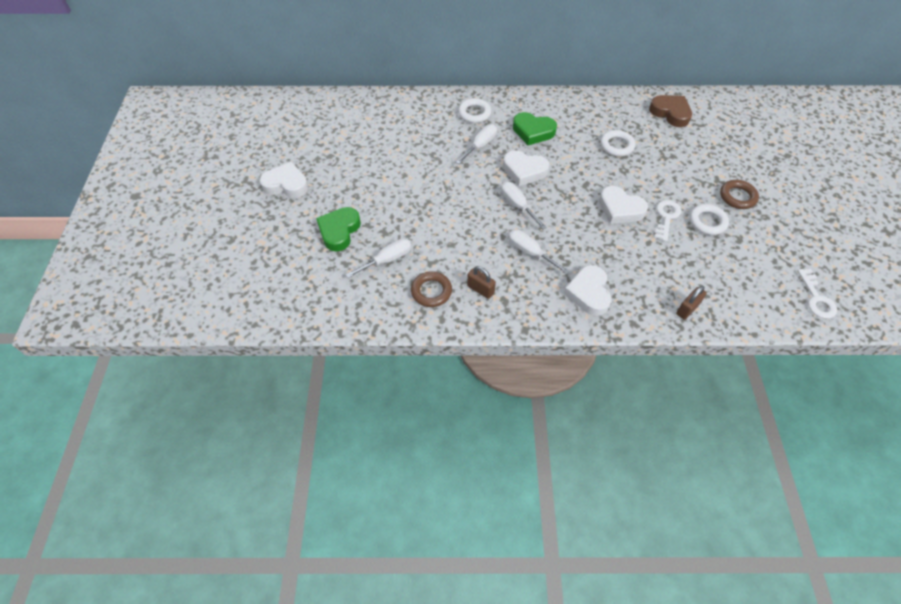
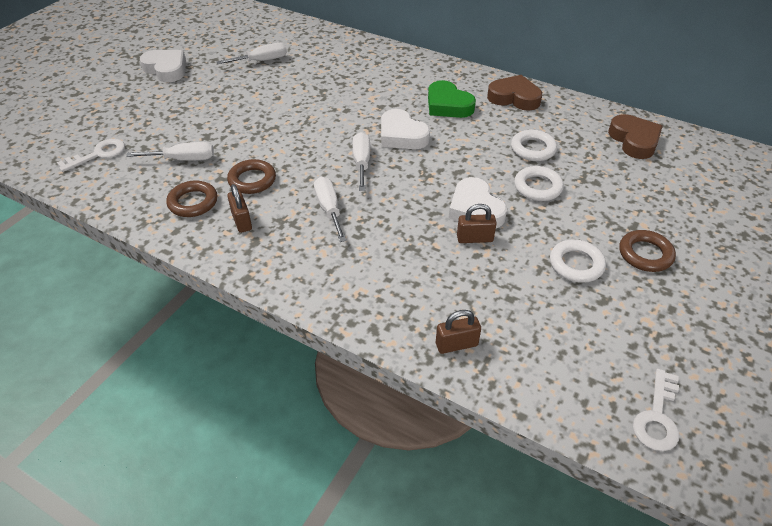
camera: 30 degrees right, 10 degrees down
(339, 231) = (168, 120): green heart -> none
(455, 254) = (252, 180): none -> brown ring
(474, 113) = (401, 71): white ring -> white ring (537, 187)
(480, 146) = (378, 99): white screwdriver -> white screwdriver (262, 61)
(571, 107) = (514, 98): none -> brown heart
(588, 293) = (352, 274): white heart -> none
(637, 231) = (474, 238): none -> brown padlock
(666, 217) = (525, 239): white key -> white key (98, 154)

